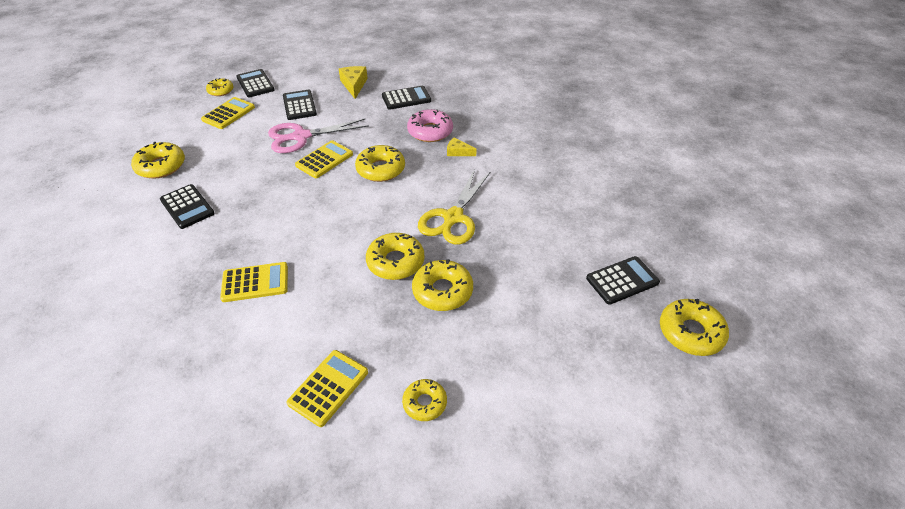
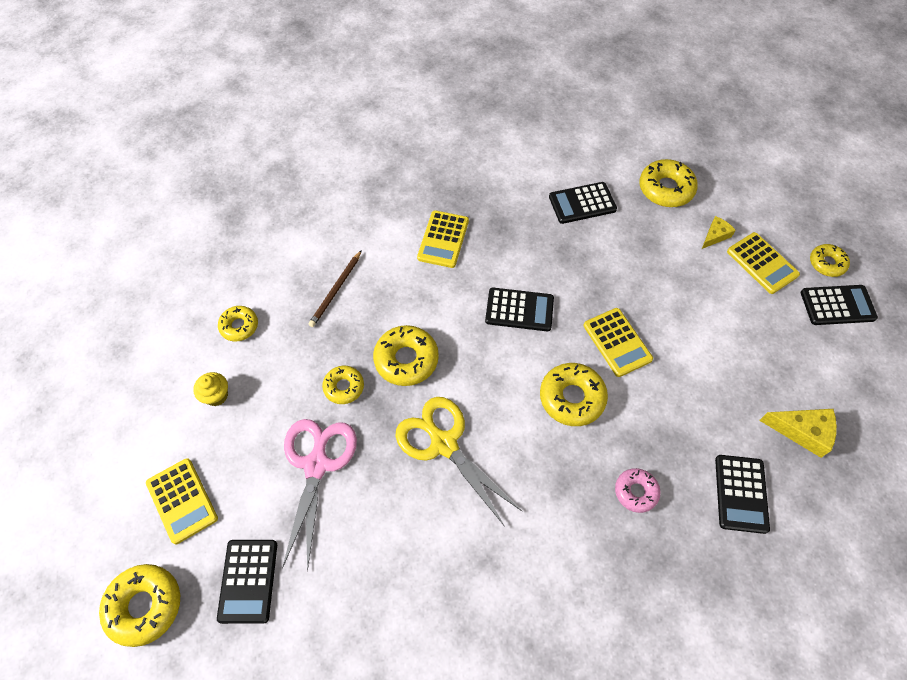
camera: 115 degrees right, 15 degrees up
(299, 105) = (760, 345): black calculator -> black calculator (519, 310)
(301, 137) = (679, 330): pink scissors -> pink scissors (316, 465)
(328, 388) = (297, 266): yellow calculator -> yellow calculator (182, 501)
(346, 340) = (336, 290): none -> brown pencil
(430, 131) = (636, 492): pink donut -> pink donut, size x0.62
(442, 291) = (344, 387): yellow donut -> yellow donut, size x0.62
(458, 152) = (571, 509): yellow cheese -> yellow cheese (715, 235)
(506, 381) = (216, 395): none -> yellow cupcake

